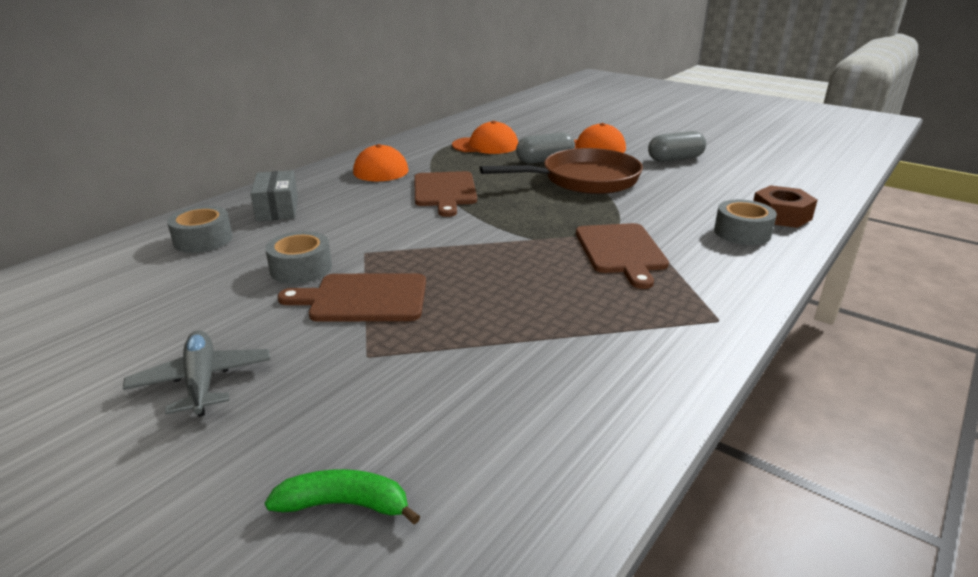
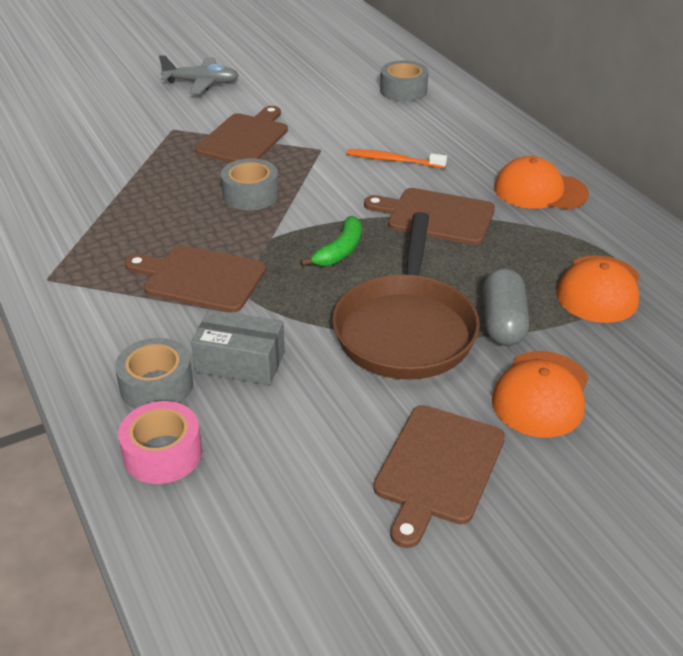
camera: 115 degrees right, 10 degrees up
(277, 208) = (451, 123): grey box -> grey box (240, 362)
(301, 268) = (315, 121): grey tape -> grey tape (250, 194)
(345, 504) = (64, 108): green banana -> green banana (340, 251)
(366, 219) = (393, 160): none -> orange toothbrush
(675, 159) = (437, 468): grey capsule -> brown cutting board
(781, 215) = (163, 453): brown nut -> pink tape

